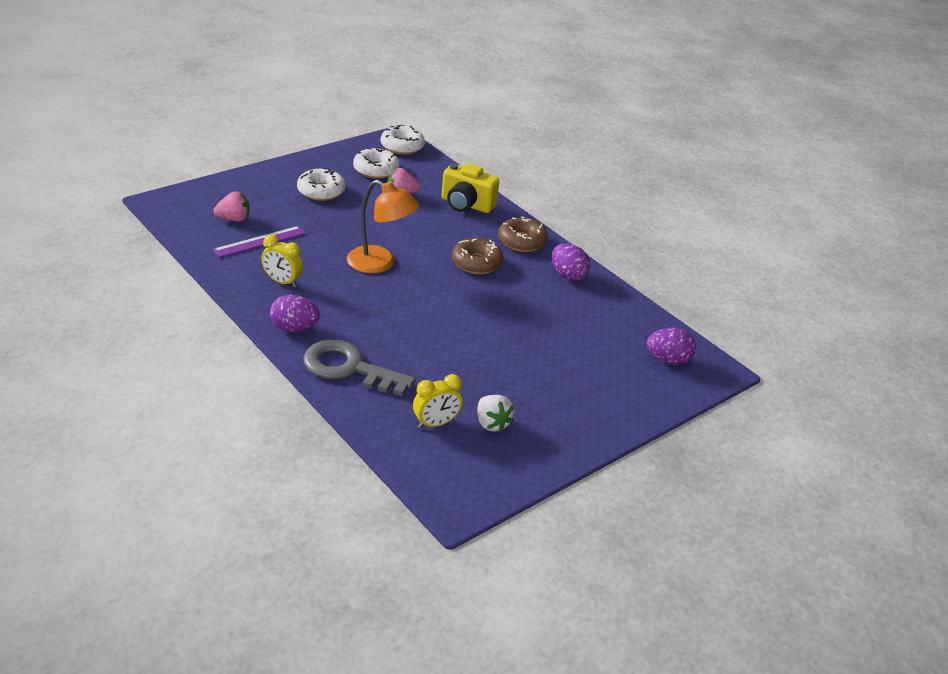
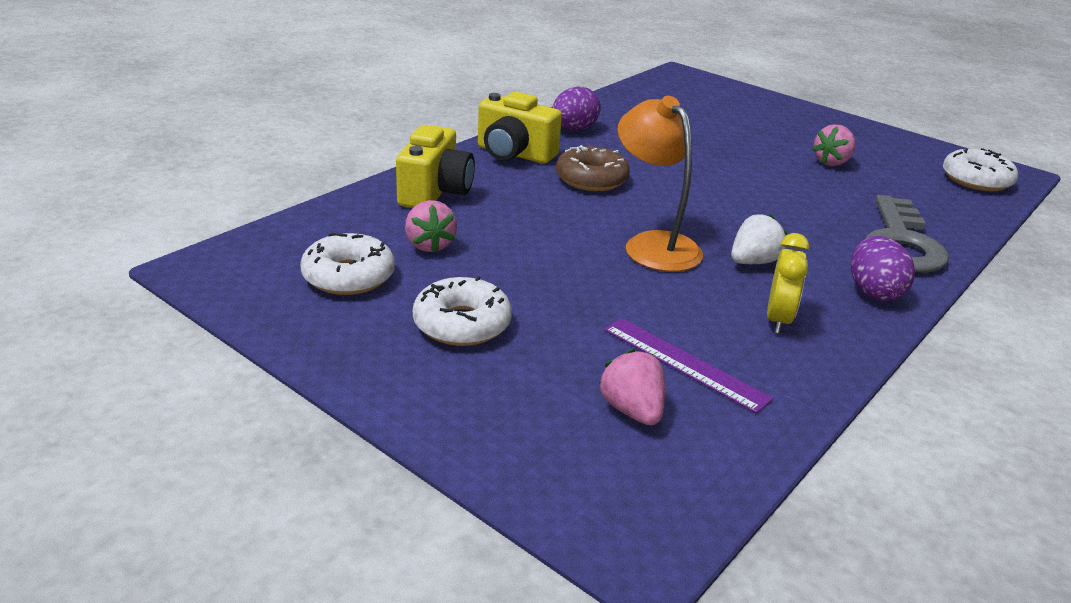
camera: 100 degrees left, 5 degrees down
(380, 264) = (653, 244): orange lamp -> orange lamp turned 45 degrees counterclockwise
(402, 146) = (239, 259): white donut -> white donut (976, 180)
(435, 423) = (921, 188): yellow clock -> none
(492, 423) = (883, 161): white strawberry -> white strawberry (753, 262)
(493, 390) = (832, 162): none -> pink strawberry
(521, 241) = (514, 154): brown donut -> yellow camera
(667, 360) = (687, 90): purple egg -> none

